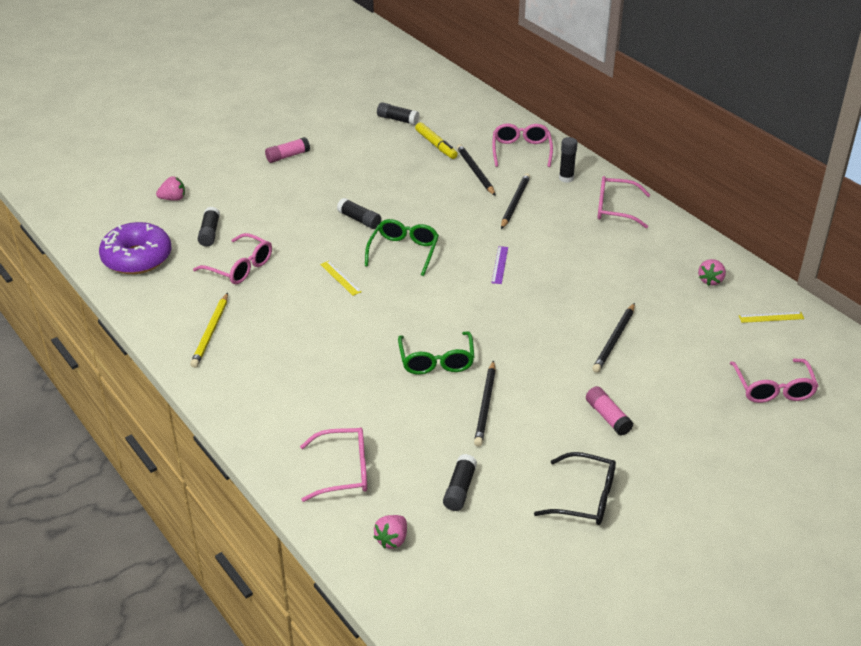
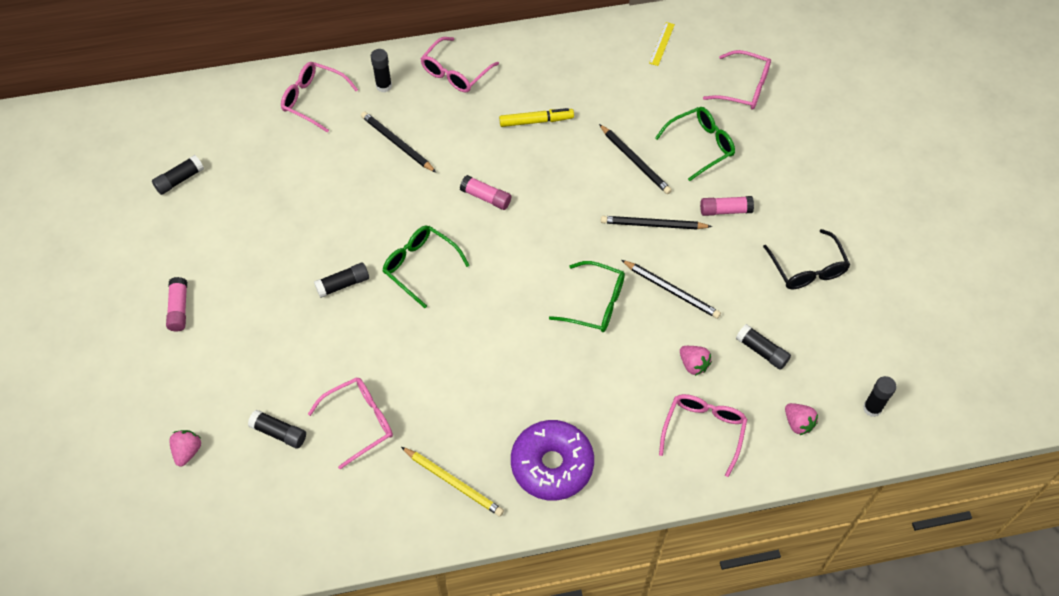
camera: 65 degrees left, 20 degrees up
(137, 258) = (282, 520): purple donut -> purple donut (552, 465)
(340, 278) = (430, 336): yellow ruler -> none
(436, 145) = (253, 165): yellow marker -> yellow marker (536, 121)
(445, 597) = (872, 408): none -> black glue stick
(475, 172) = (324, 152): black pencil -> black pencil (653, 225)
(499, 265) = (486, 197): purple ruler -> pink glue stick
(584, 498) = (807, 268): black glasses -> black glasses turned 120 degrees clockwise
(671, 378) = (700, 146): none -> green glasses
(710, 280) = (594, 57): pink strawberry -> pink strawberry (693, 364)

